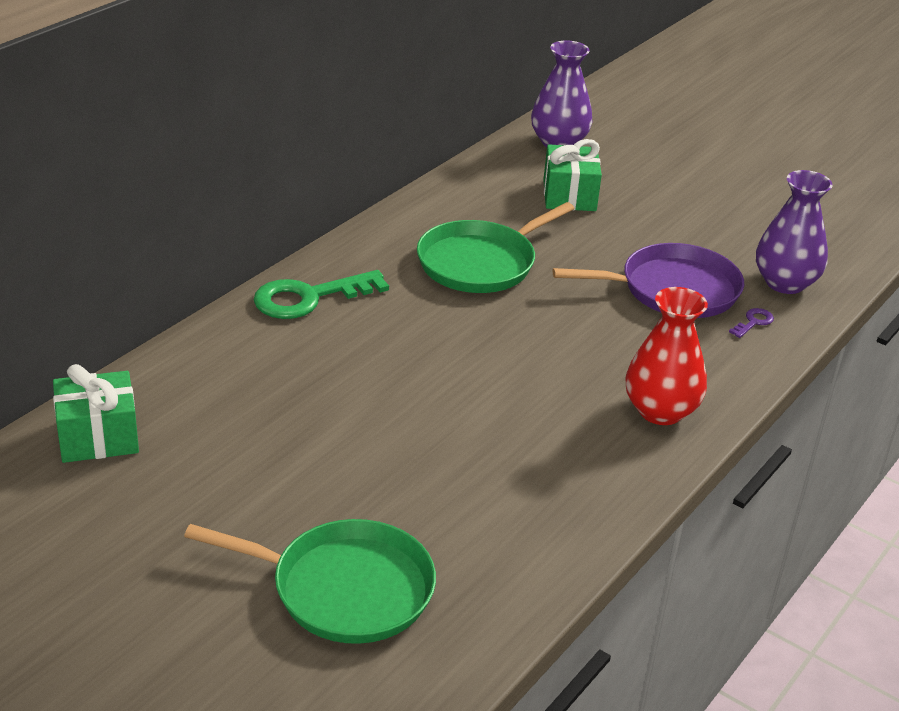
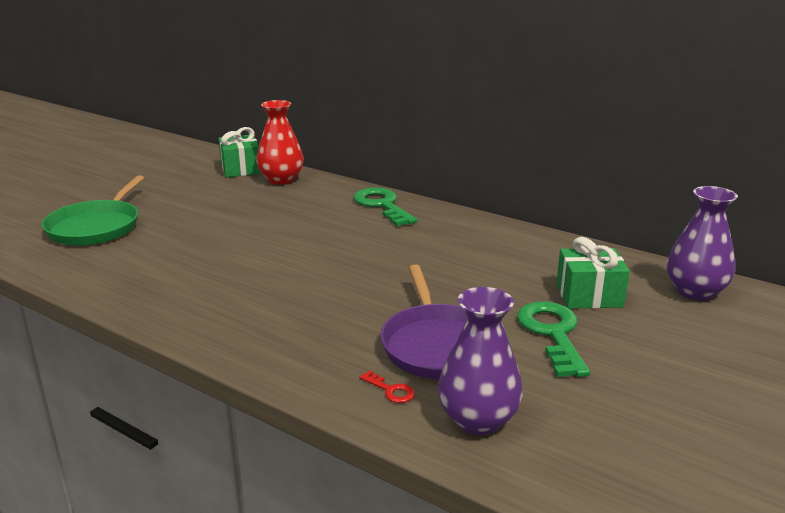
camera: 90 degrees right, 10 degrees down
(481, 263) = (449, 258): green pan -> none
(644, 227) = (553, 334): none -> green key
(660, 411) = (245, 330): red vase -> red vase (281, 180)
(753, 322) = (391, 390): purple key -> red key

